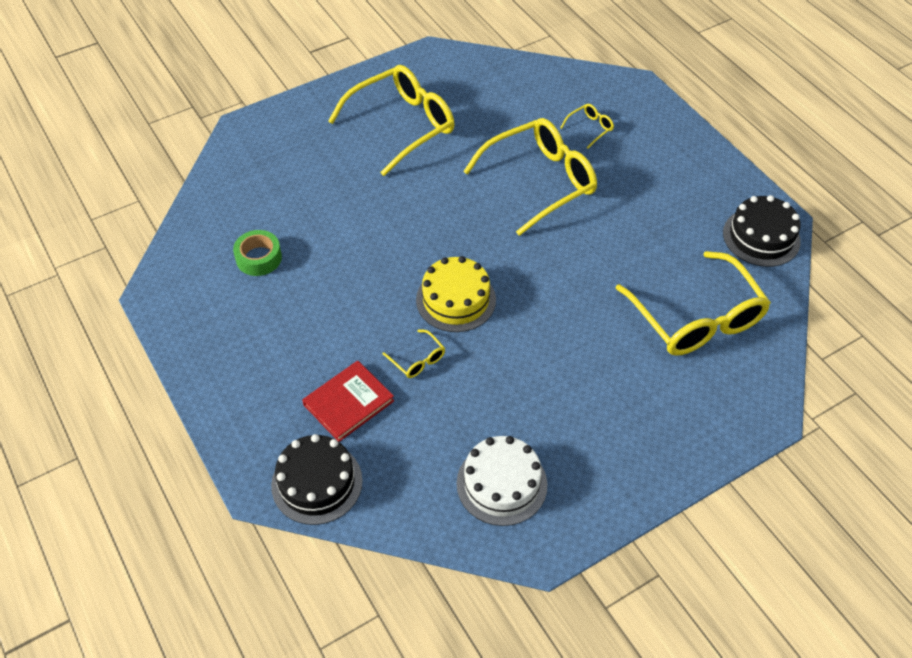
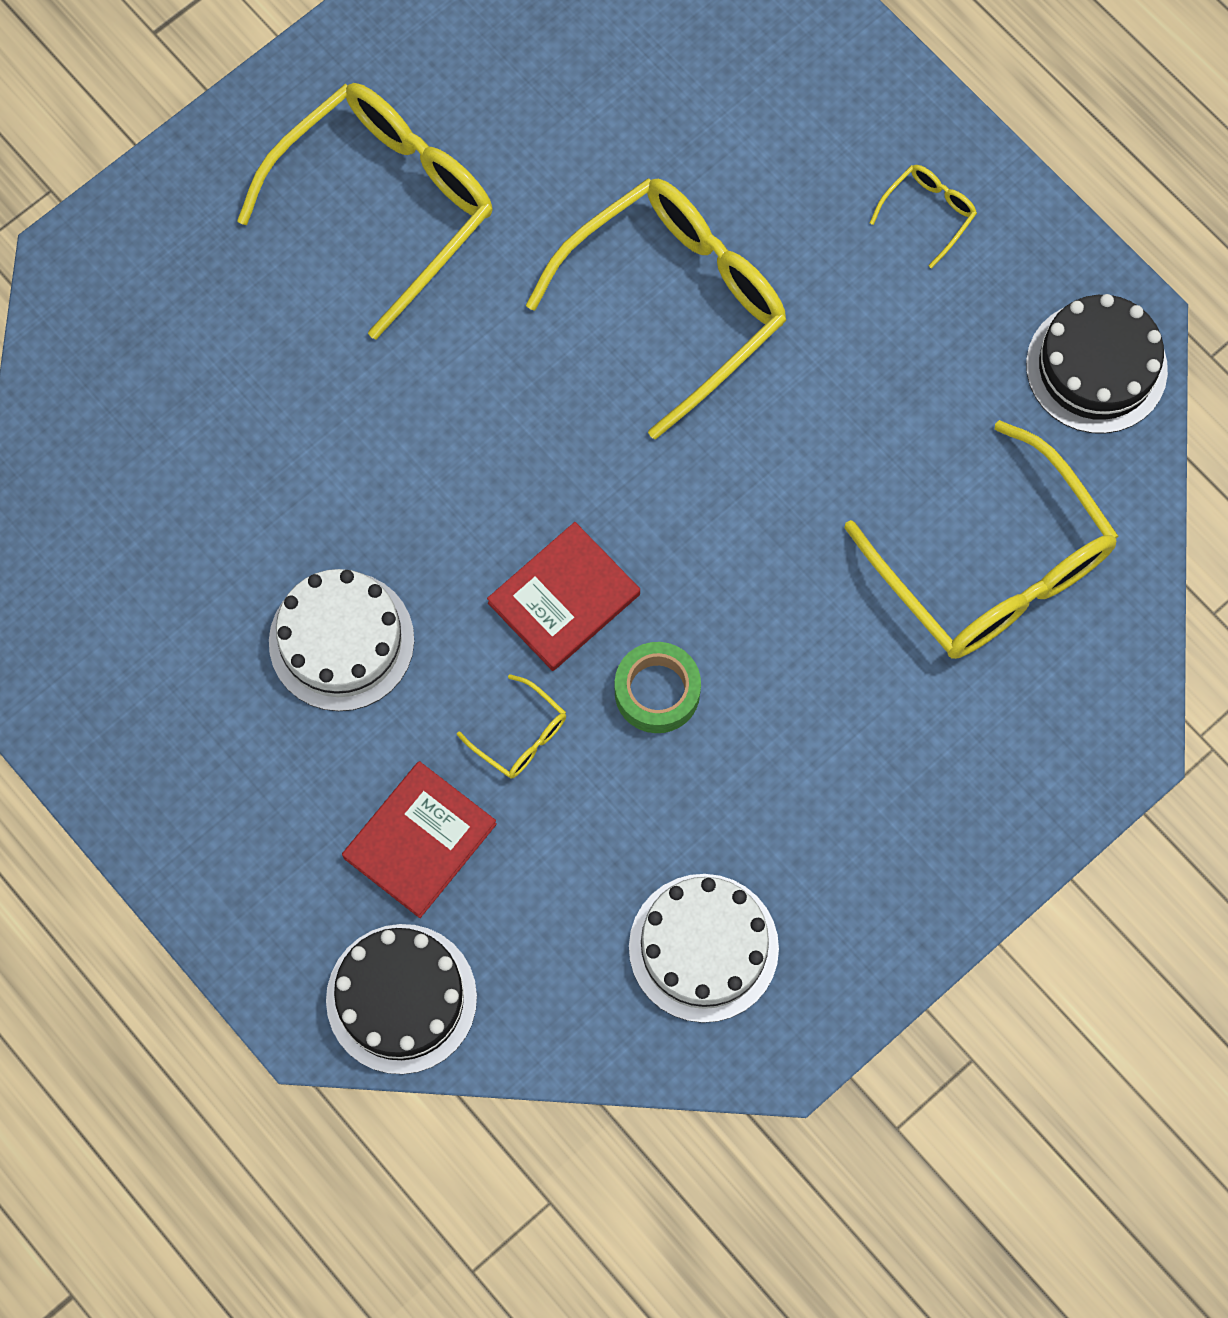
camera: 10 degrees left, 20 degrees up
(259, 258) = (186, 567): green tape -> green tape (657, 691)
(331, 302) = (341, 641): none -> white cake
(456, 299) = (564, 598): yellow cake -> red book
(590, 128) = (753, 152): yellow glasses -> yellow glasses (928, 213)

